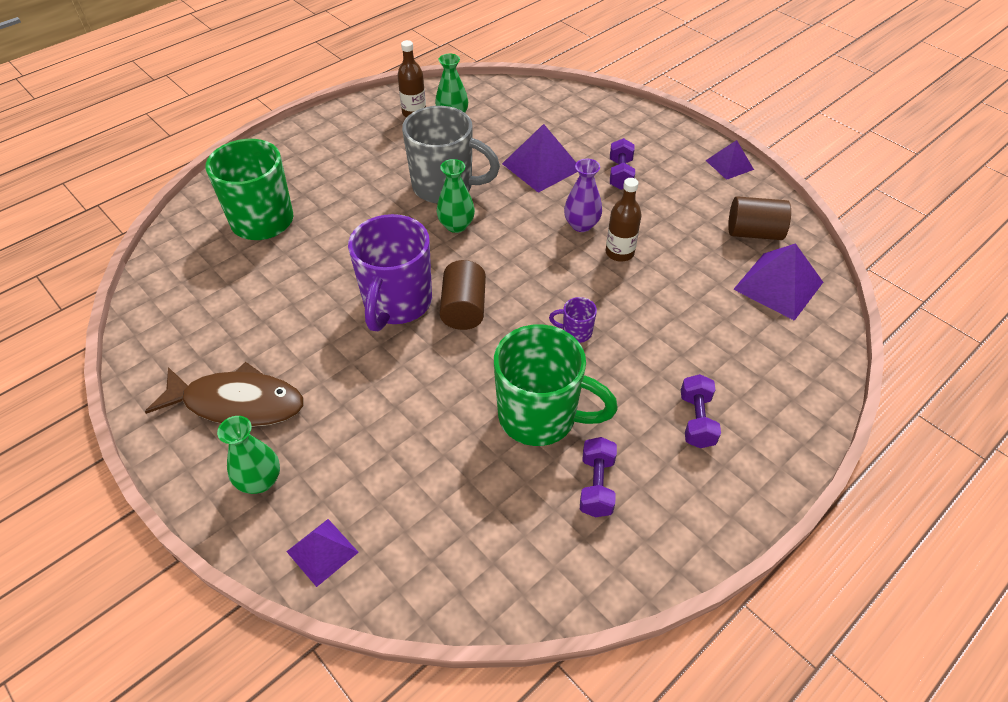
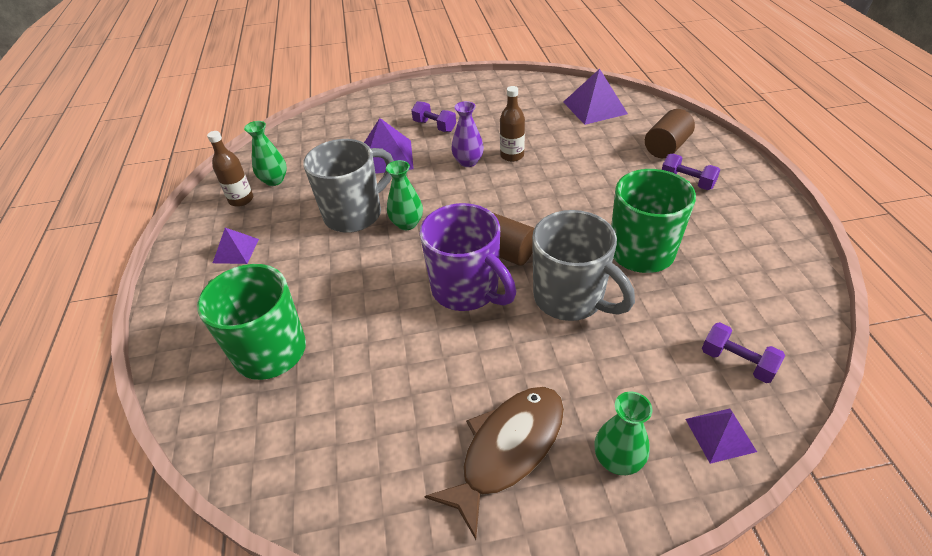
camera: 55 degrees left, 5 degrees down
(431, 381) = (570, 299): none -> grey mug
(575, 332) = (573, 204): purple mug -> none
(596, 485) = (721, 246): purple dumbbell -> purple dumbbell (737, 362)
(729, 165) = (472, 82): purple pyramid -> purple pyramid (236, 251)
(754, 232) = (542, 98): brown cylinder -> brown cylinder (666, 147)

